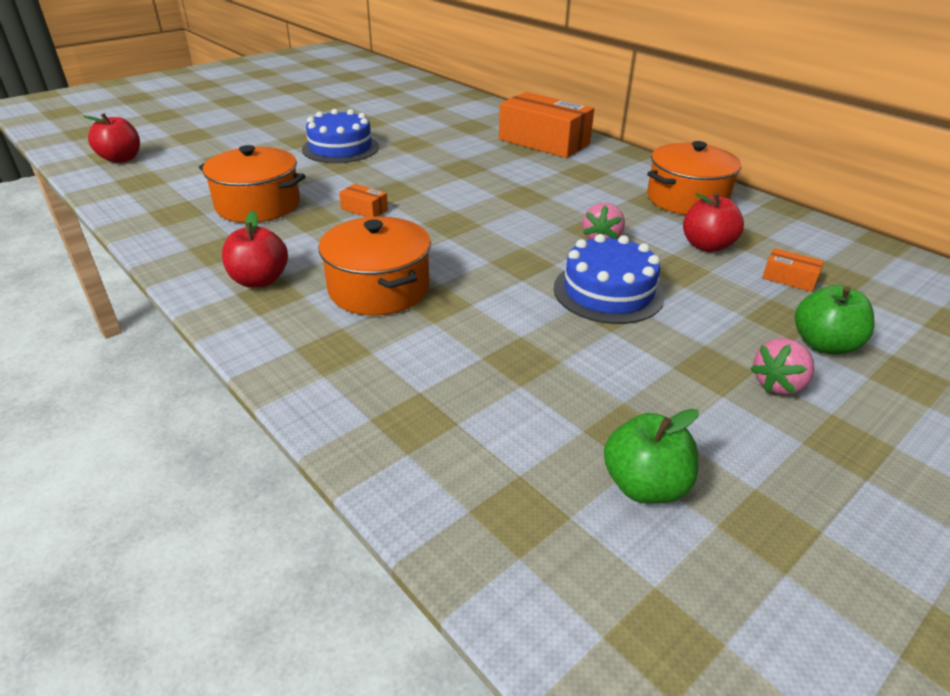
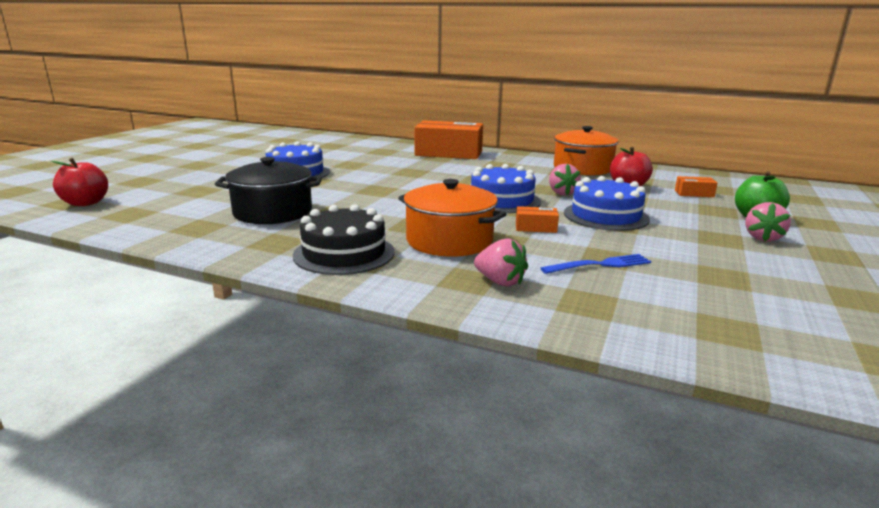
camera: 25 degrees left, 15 degrees down
(258, 205) = (273, 212): orange pot -> black pot
(260, 280) = (344, 253): red apple -> black cake
(360, 363) = (500, 282): none -> pink strawberry
(364, 209) = (369, 202): orange box -> orange box (535, 228)
(499, 369) = (600, 265): none -> blue fork
(511, 237) = (501, 200): none -> blue cake
(644, 485) = (771, 297): green apple -> none

